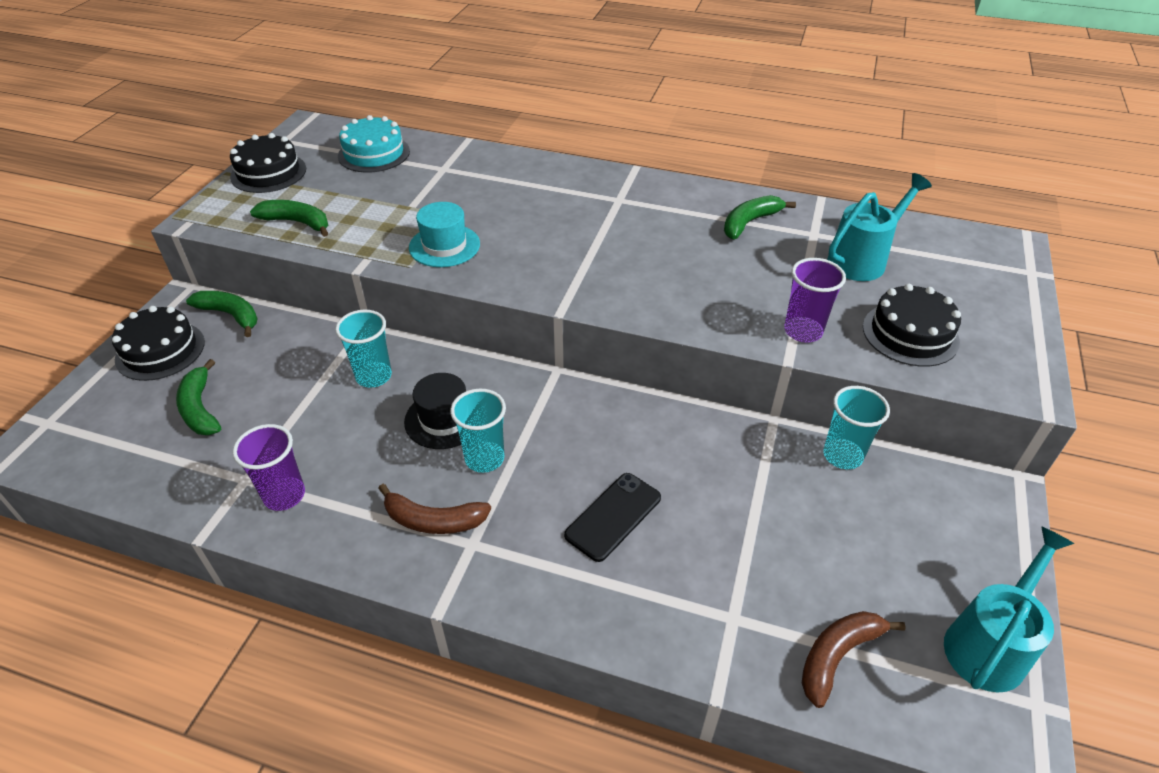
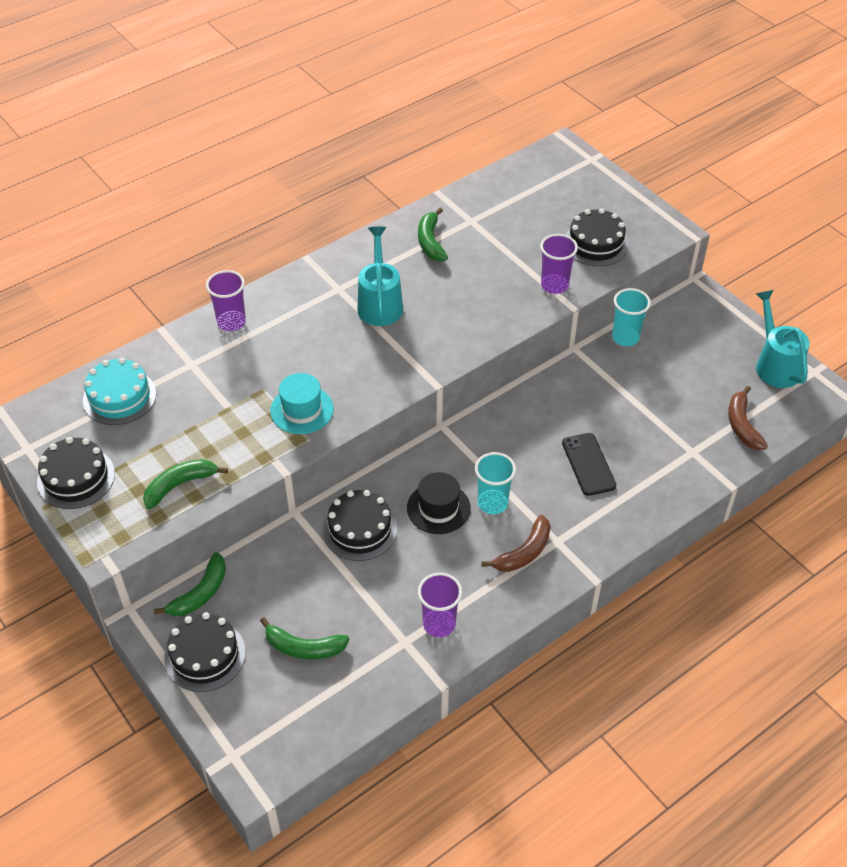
camera: 55 degrees left, 5 degrees up
(231, 315) = (200, 593): green banana -> green banana turned 150 degrees clockwise
(374, 376) = (360, 529): turquoise cup -> black cake
(512, 165) = (231, 322): none -> purple cup
(862, 259) = (516, 217): turquoise watering can -> turquoise watering can (380, 303)

